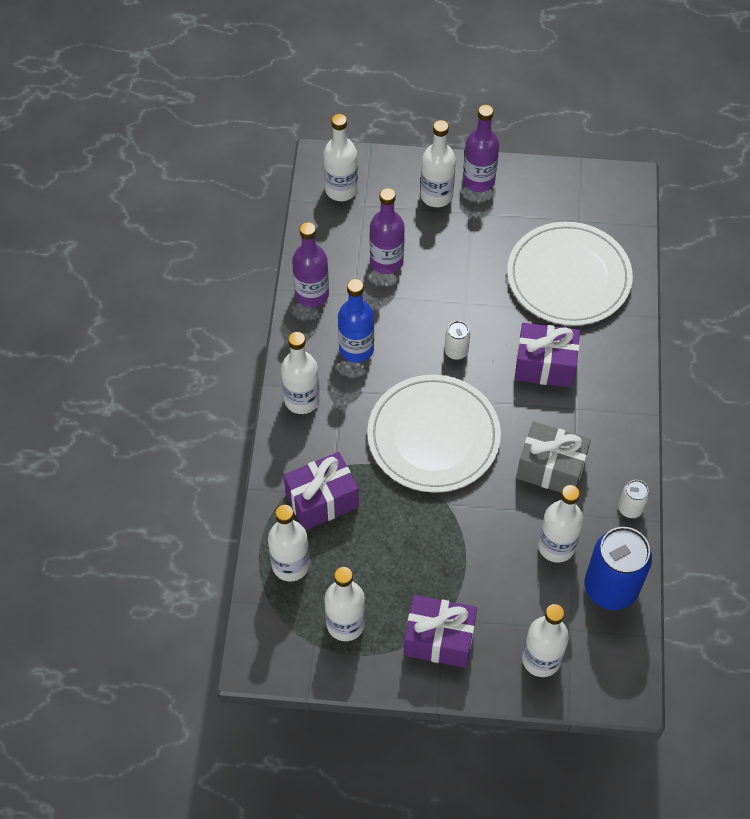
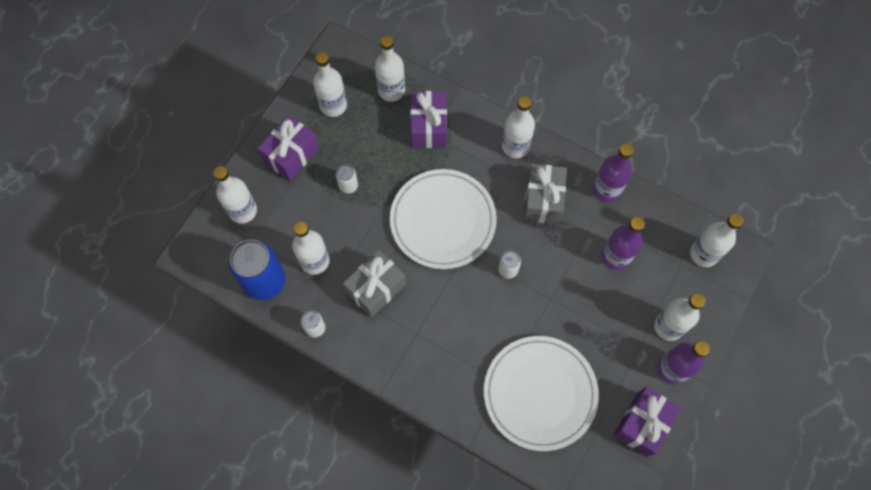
camera: 115 degrees right, 10 degrees up
(356, 349) = (542, 200): blue bottle -> grey gift
(444, 554) = (348, 186): none -> white can
(544, 366) = (464, 329): purple gift -> purple gift (642, 424)

